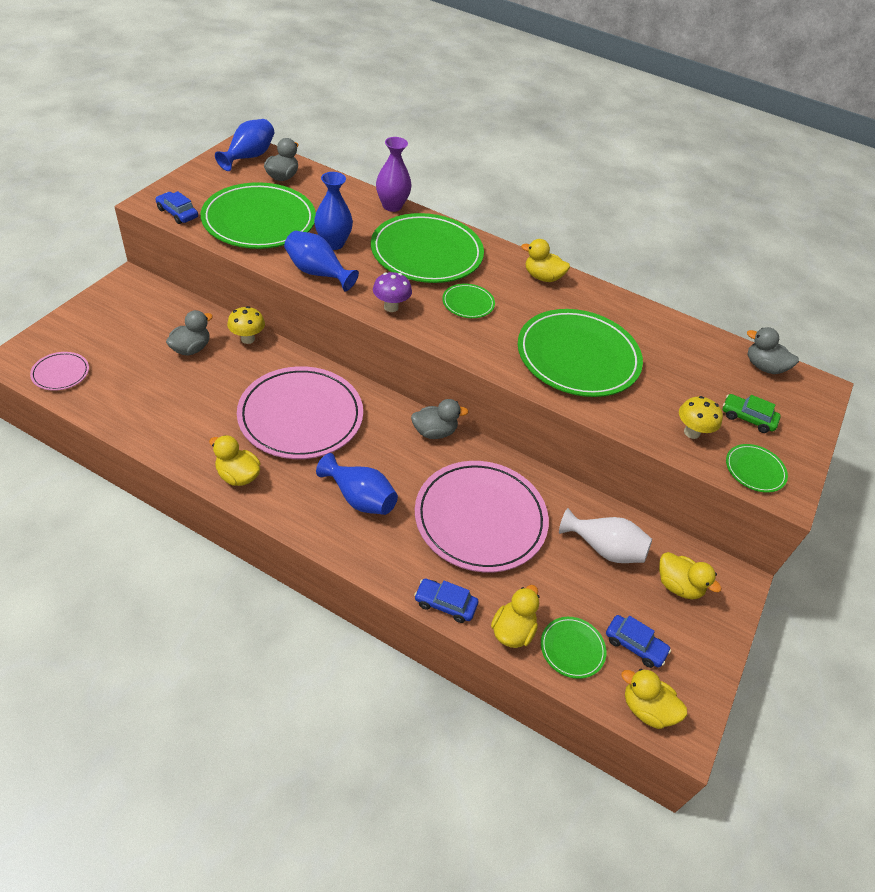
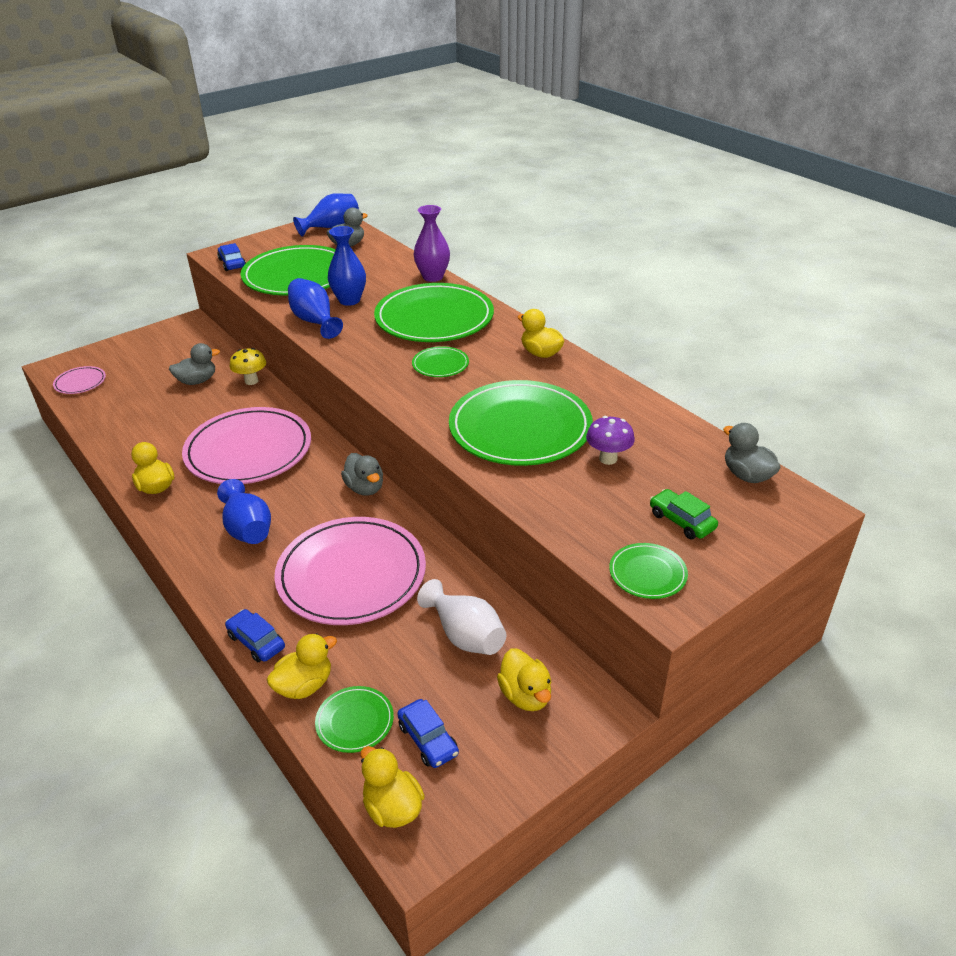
camera: 30 degrees right, 10 degrees down
(391, 307) = (360, 357): purple mushroom -> purple mushroom (608, 459)
(434, 432) = (365, 488): grey duck -> grey duck turned 45 degrees clockwise
(691, 432) = (597, 521): yellow mushroom -> none

